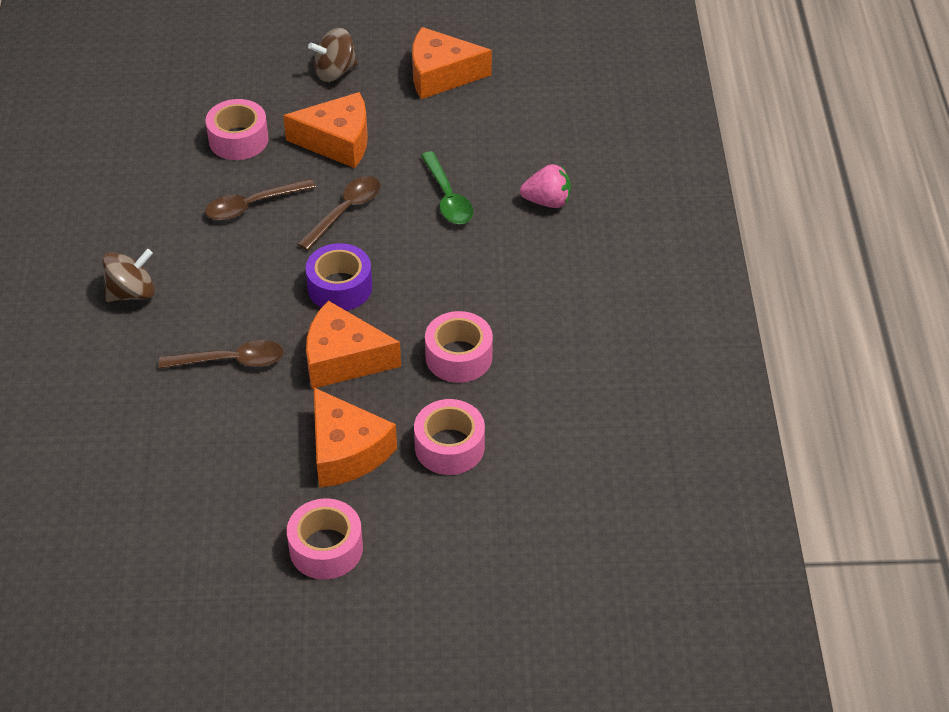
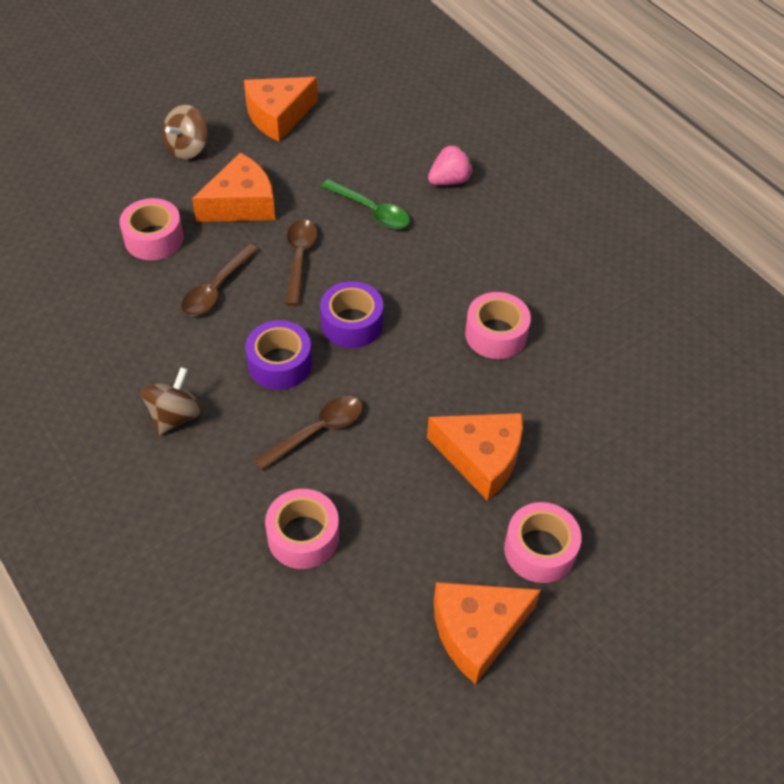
camera: 35 degrees left, 5 degrees up
(249, 292) = (280, 364): none -> purple tape
(343, 359) = (408, 382): orange cheese -> orange cheese (477, 631)
(449, 446) = (555, 410): pink tape -> pink tape (303, 536)

